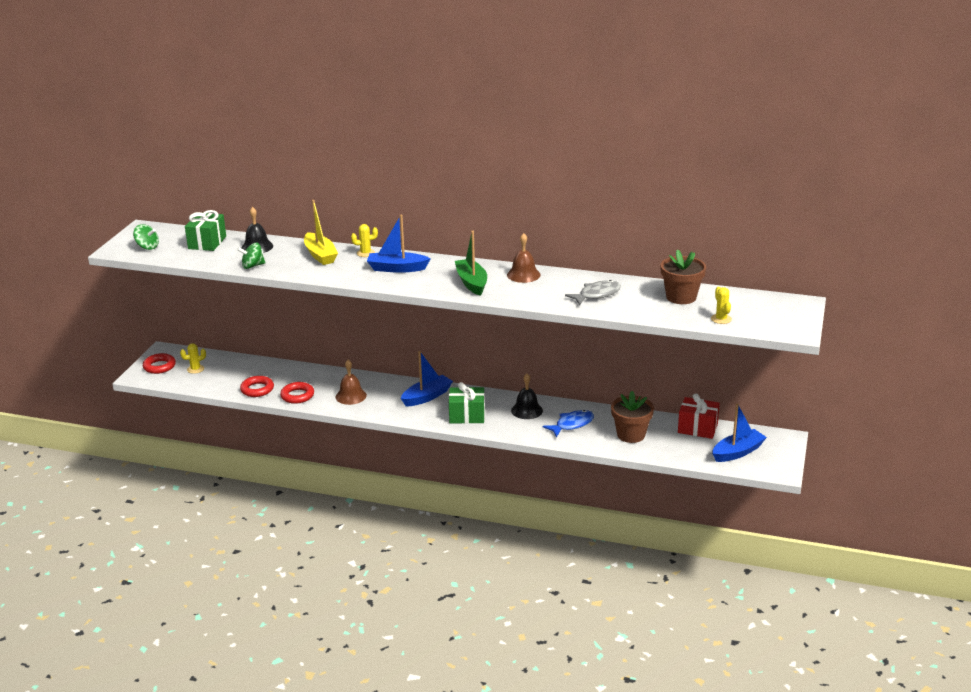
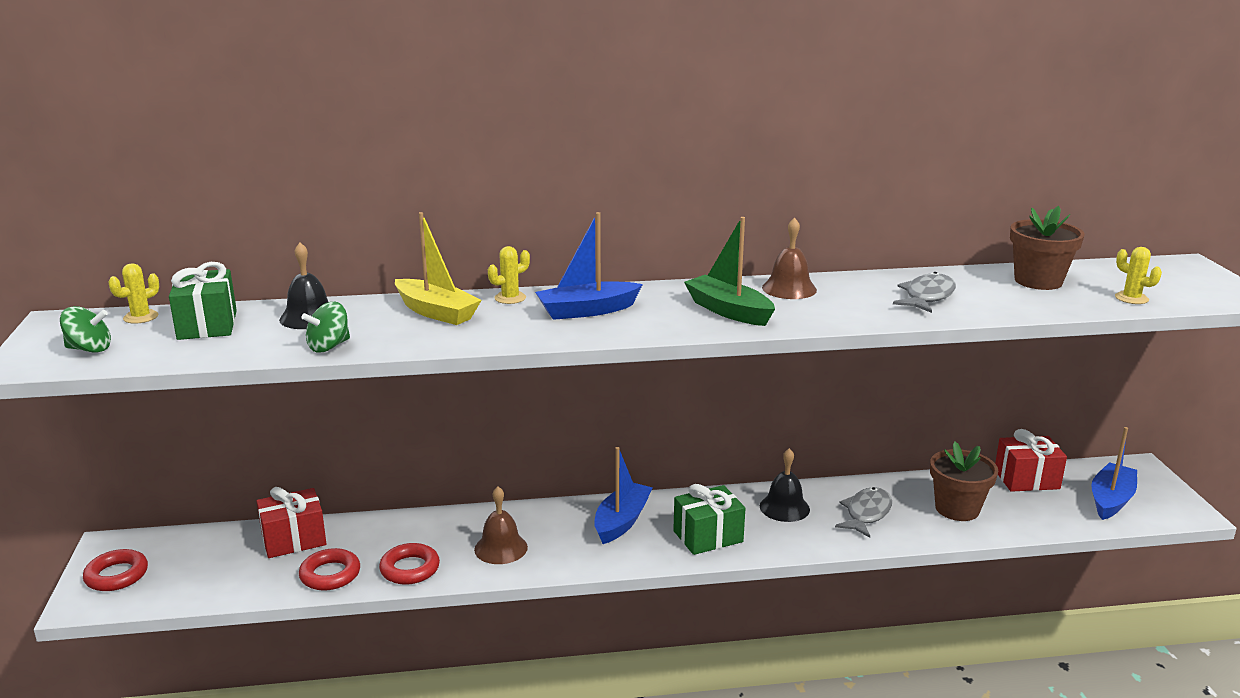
camera: 25 degrees left, 5 degrees down
(195, 369) = (191, 565): yellow cactus -> yellow cactus (141, 317)
(251, 367) = (294, 539): none -> red gift
(572, 424) = (866, 513): blue fish -> grey fish

